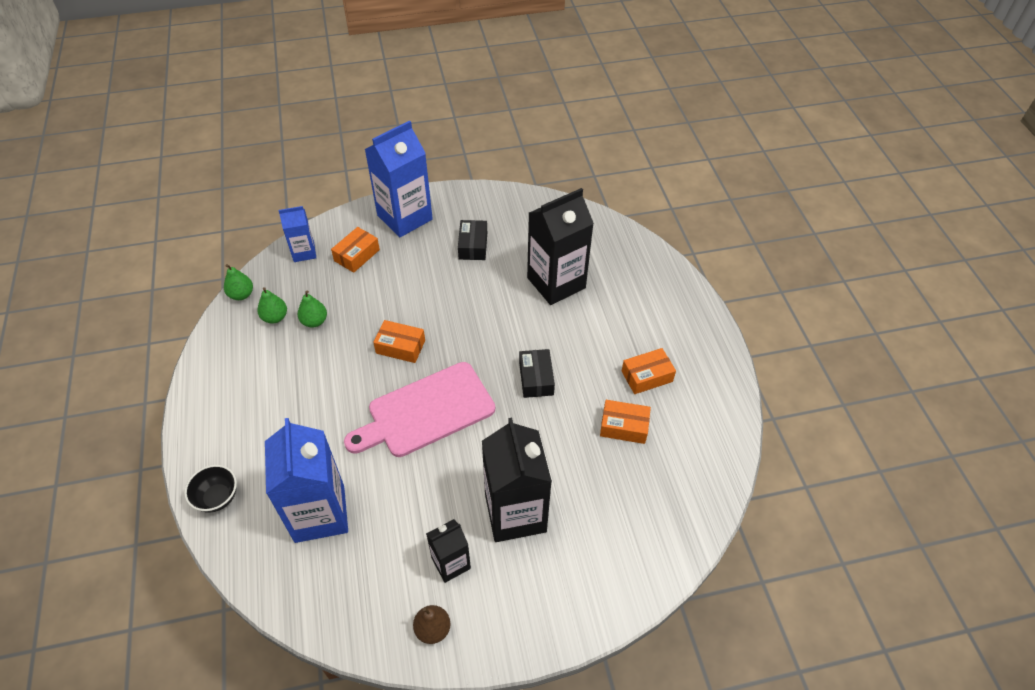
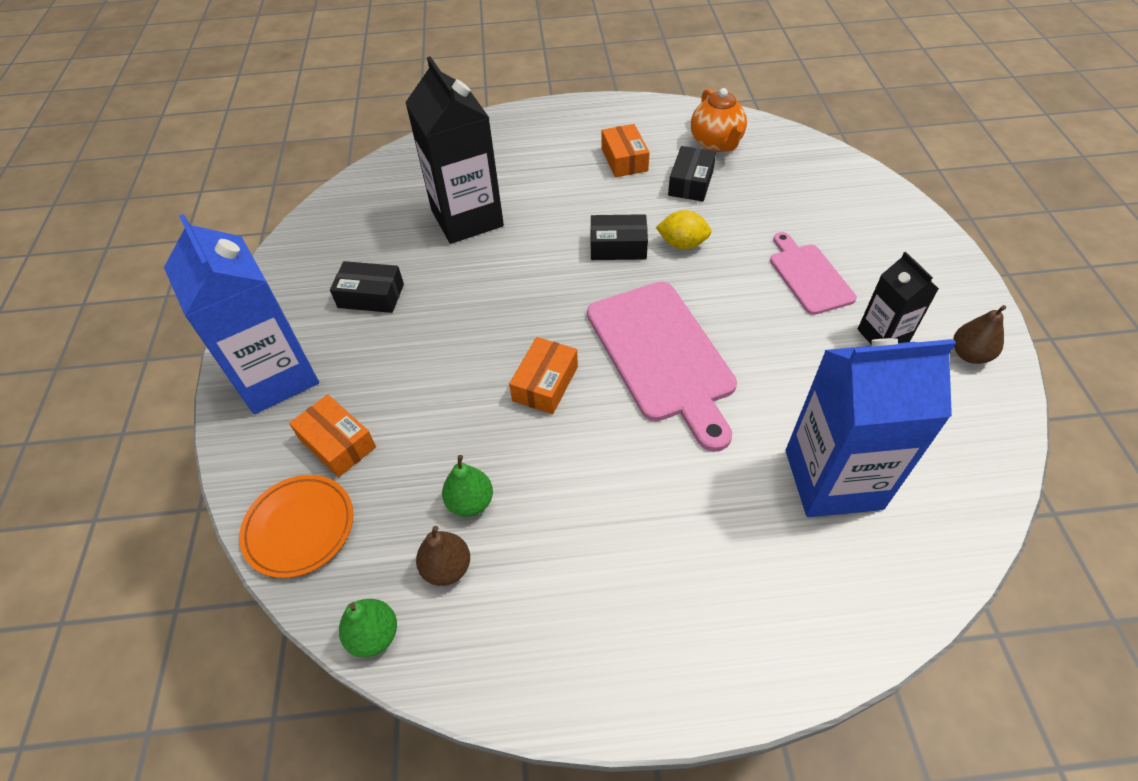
camera: 80 degrees left, 0 degrees up
(217, 498) = (821, 631): black bowl -> none
(275, 317) = (447, 568): green pear -> brown pear
(304, 252) = (299, 528): blue carton -> orange plate
(515, 513) = (808, 276): black carton -> pink cutting board
(544, 421) = (682, 244): none -> yellow lemon
(624, 426) = (691, 183): orange box -> black box
(685, 446) = (716, 144): none -> orange teapot

